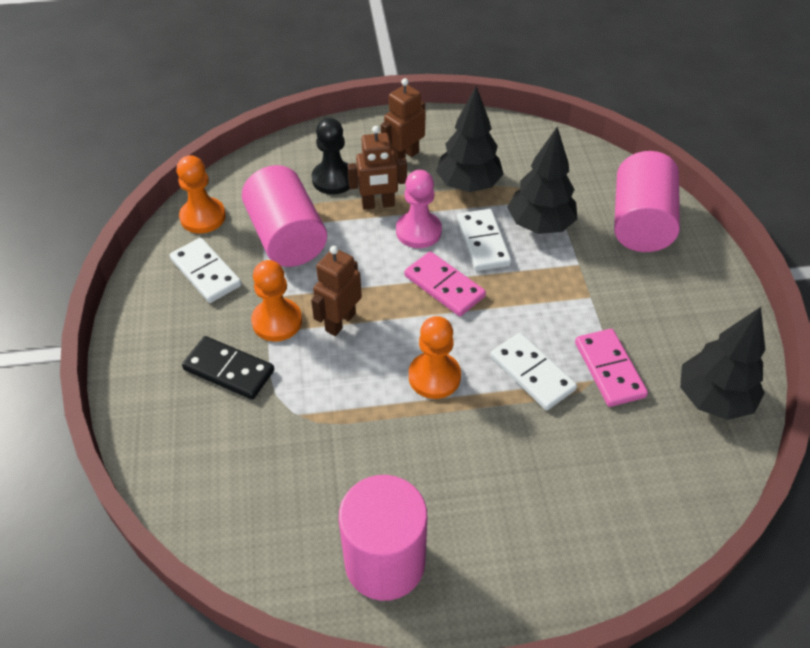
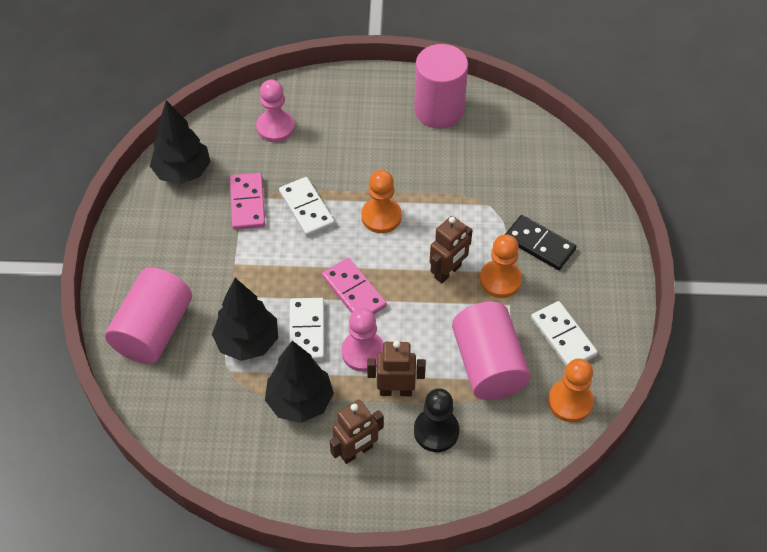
camera: 170 degrees left, 5 degrees up
(623, 489) = (275, 127): none -> pink pawn

